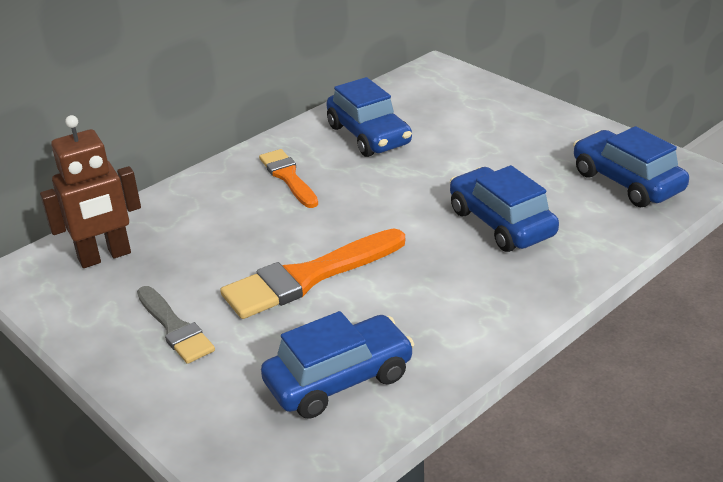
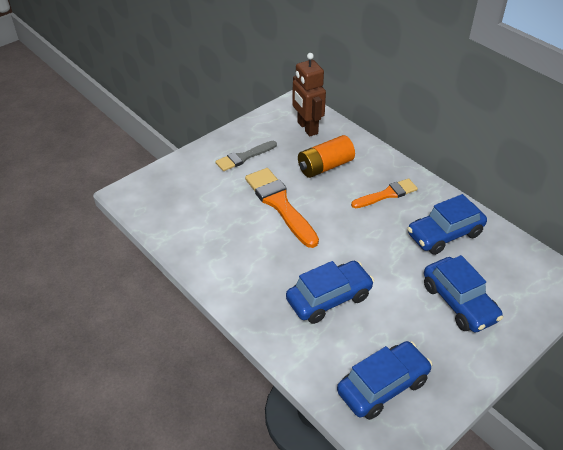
camera: 90 degrees right, 10 degrees up
(216, 234) = (325, 166): none -> orange battery
(339, 379) = (192, 216): blue car -> blue car (459, 302)

